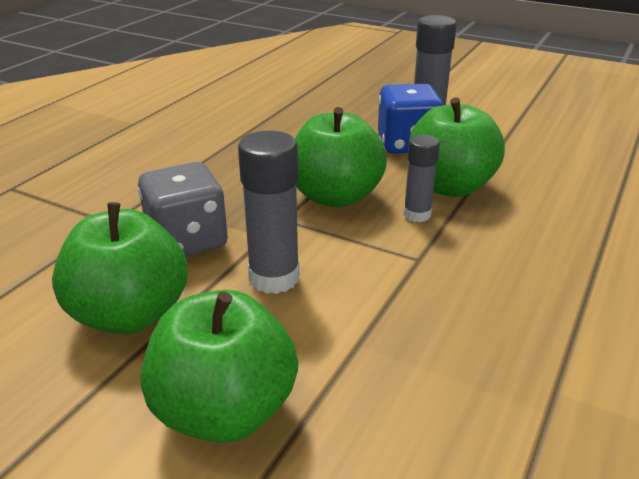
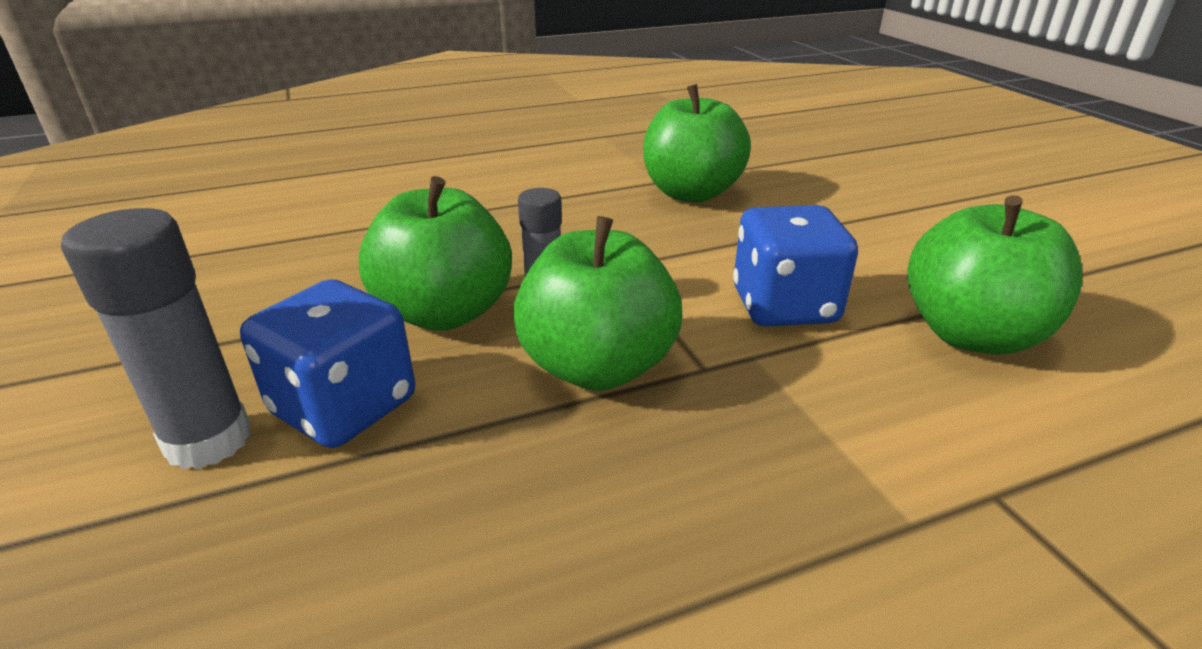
camera: 140 degrees left, 0 degrees up
(187, 241) = (867, 395): grey dice -> none
(224, 411) = (896, 243): green apple -> green apple (691, 193)
(274, 278) = (784, 306): grey glue stick -> blue dice

